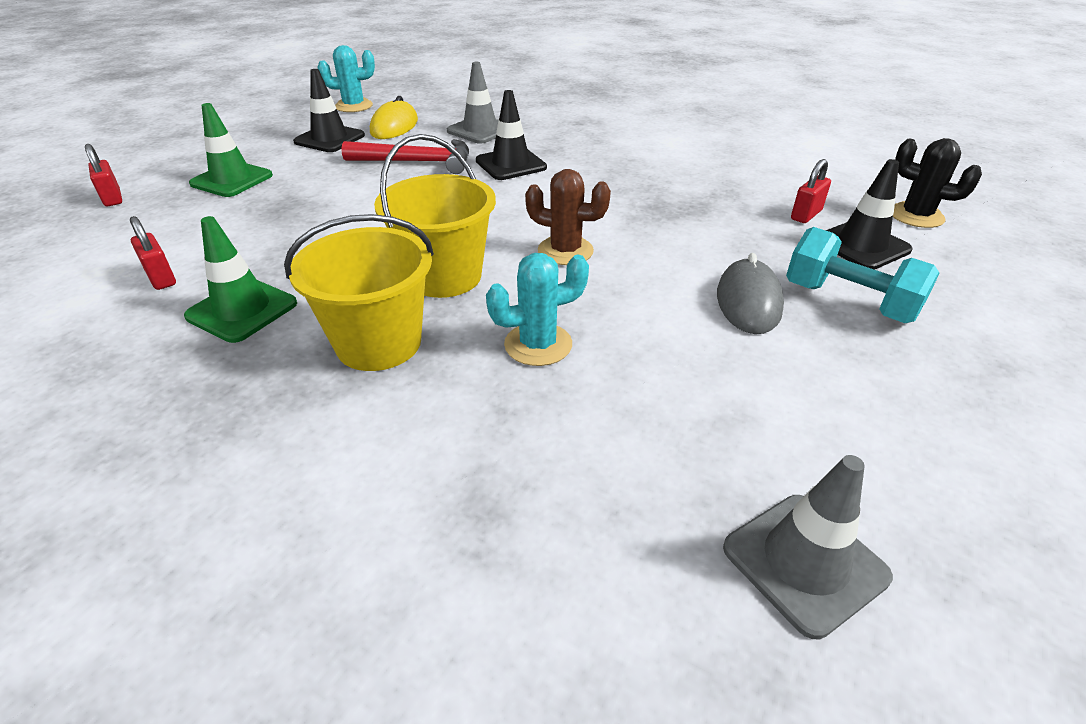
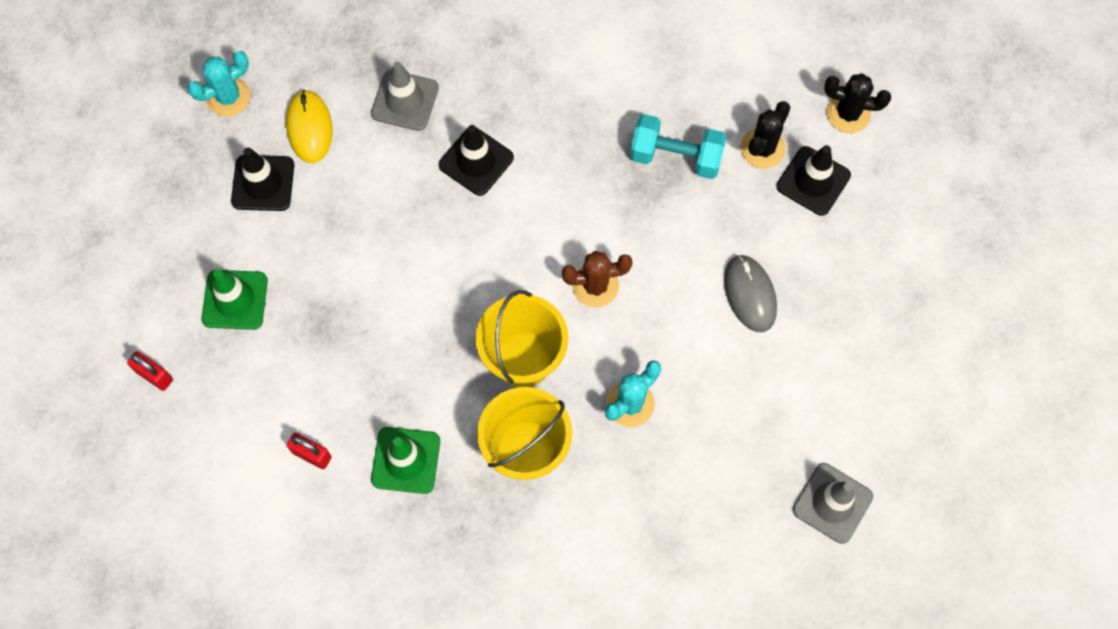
camera: 25 degrees left, 30 degrees up
(417, 162) = (384, 194): red hammer -> none
(806, 215) = (762, 148): red padlock -> black cactus
(849, 302) = (816, 265): turquoise dumbbell -> turquoise dumbbell (676, 157)

